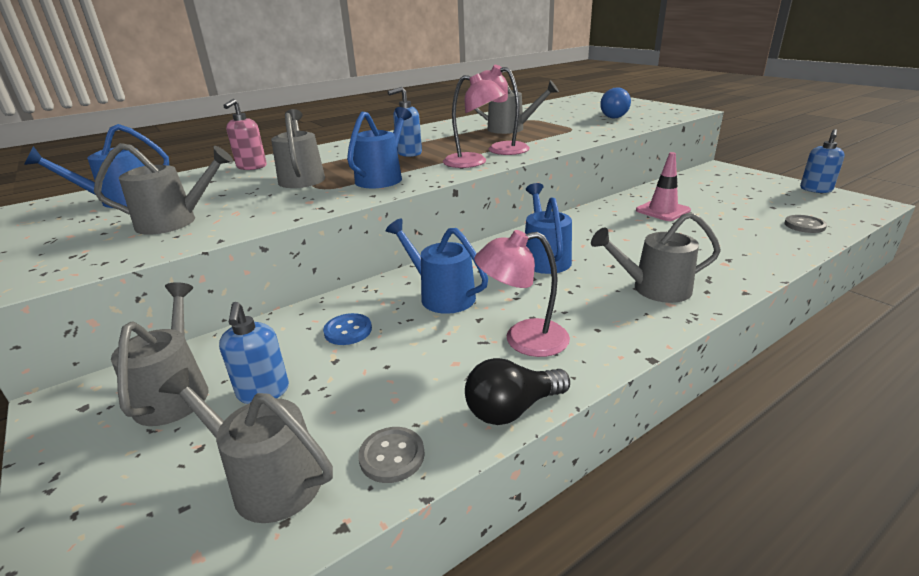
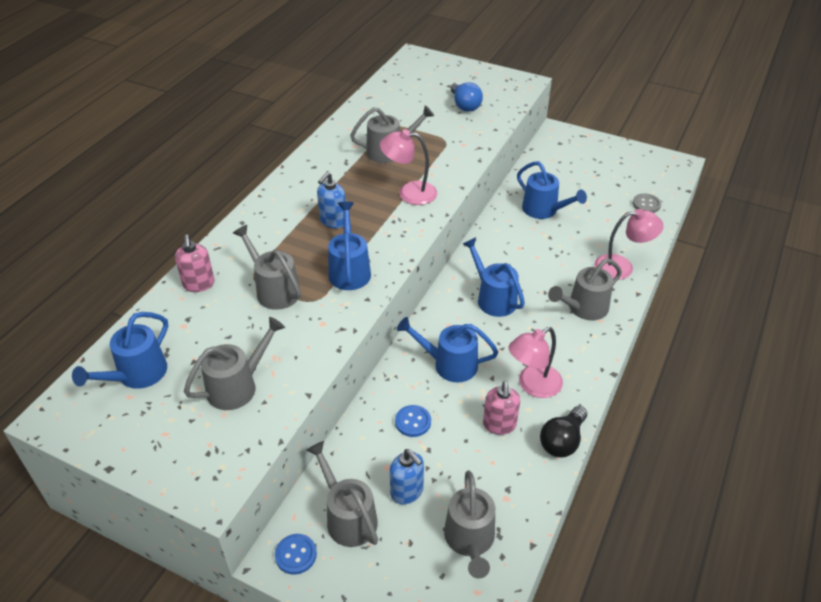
camera: 30 degrees left, 15 degrees up
(81, 407) = (296, 555): none -> blue button
(267, 479) = (470, 541): grey watering can -> grey watering can turned 90 degrees counterclockwise
(392, 456) = (523, 498): grey button -> none
(442, 364) = (499, 425): none -> pink soap dispenser
(473, 162) = (406, 225): pink lamp -> pink lamp (622, 267)
(662, 210) = (544, 210): pink traffic cone -> blue watering can
(815, 189) = (638, 151): blue soap dispenser -> none

